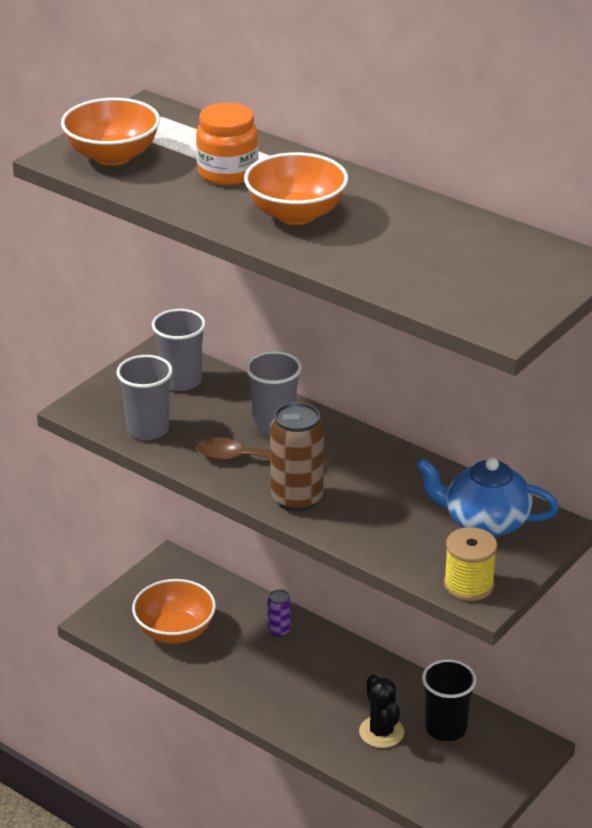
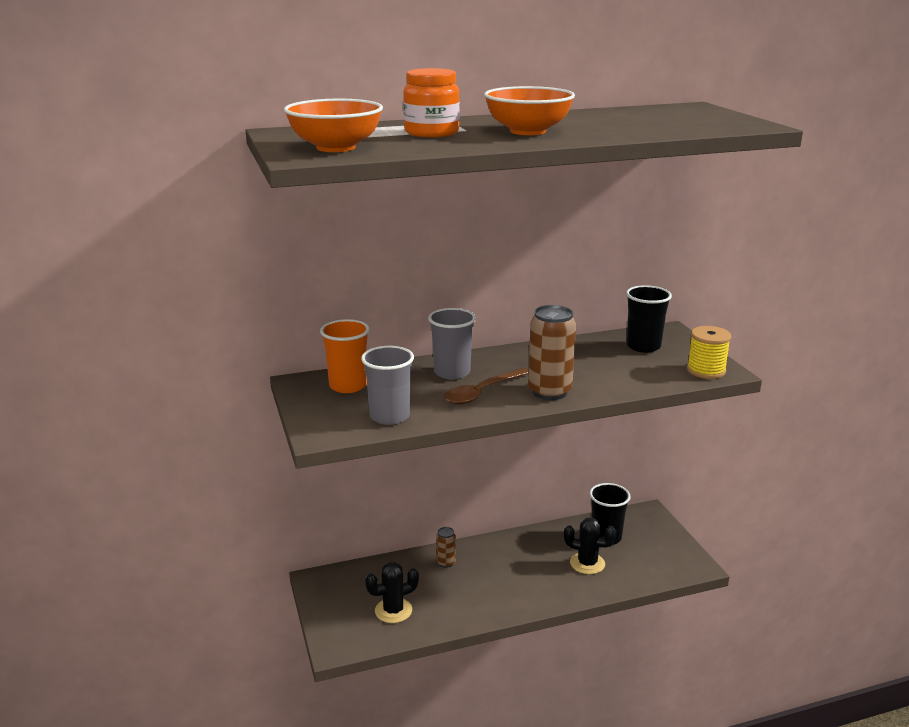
camera: 55 degrees left, 10 degrees down
(175, 631) = (393, 610): orange bowl -> black cactus
(181, 381) = (348, 386): grey cup -> orange cup
(279, 630) = (446, 562): purple can -> brown can
(485, 522) = (643, 346): blue teapot -> black cup

